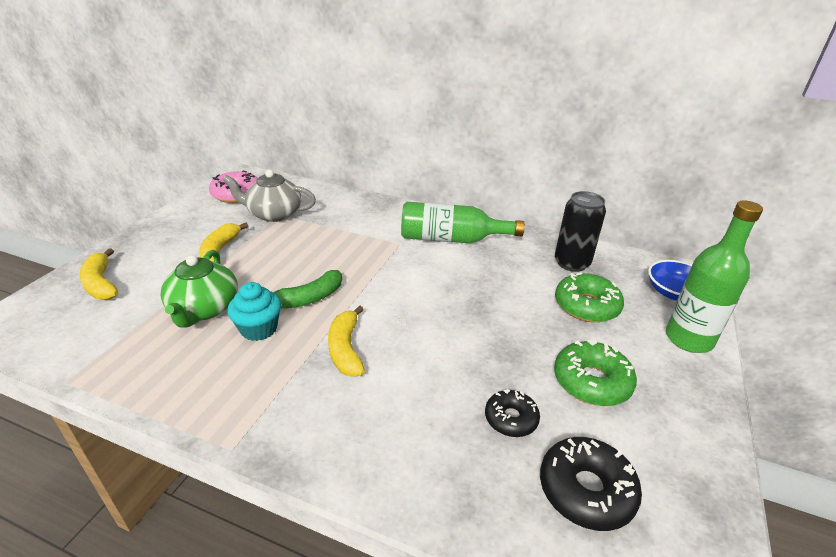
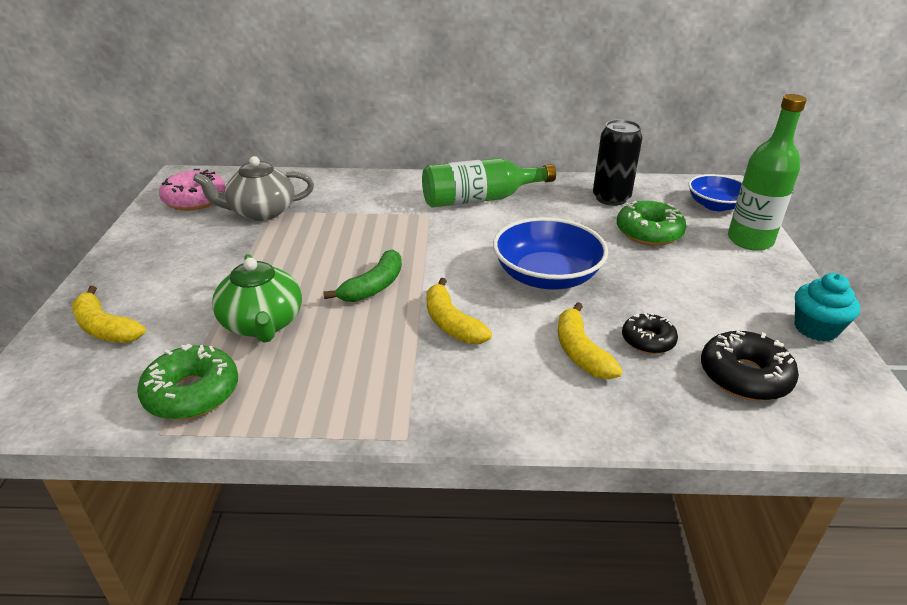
camera: 20 degrees left, 0 degrees up
(220, 251) = (228, 262): yellow banana -> yellow banana (580, 352)
(259, 329) = (342, 327): turquoise cupcake -> turquoise cupcake (815, 328)
(459, 326) = (546, 276): none -> blue bowl
(591, 381) = (694, 293): green donut -> green donut (192, 393)

